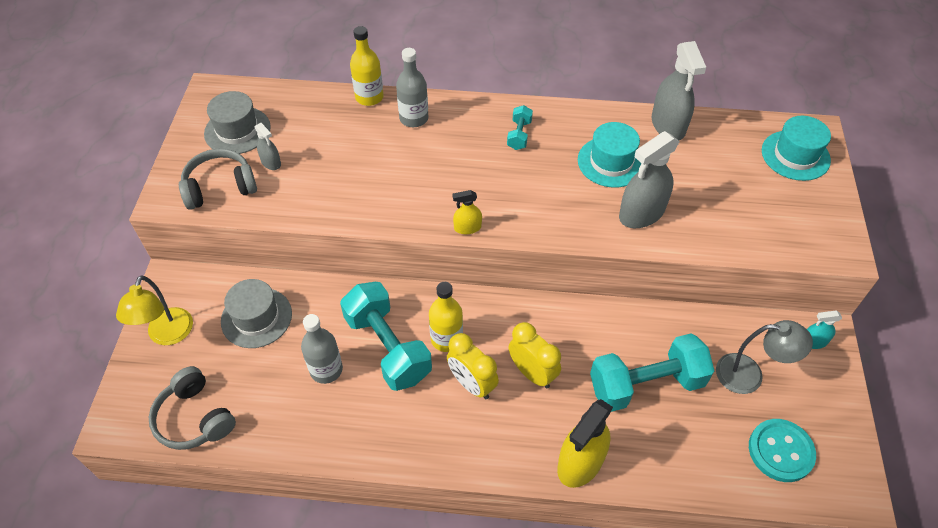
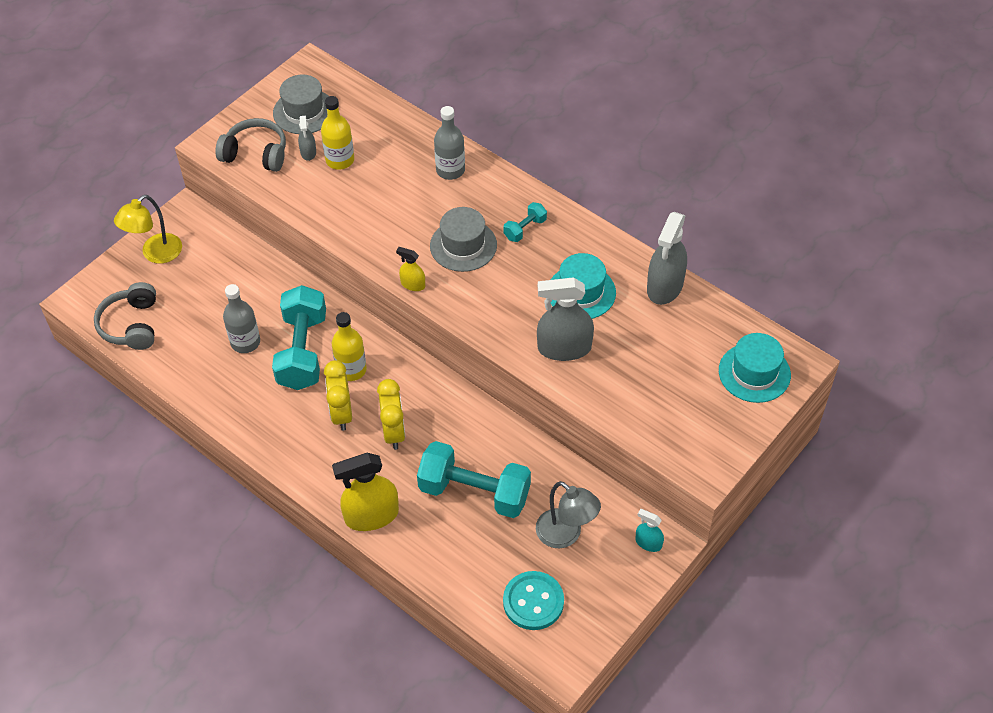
camera: 35 degrees right, 0 degrees up
(256, 317) = (226, 275): grey hat -> grey hat (463, 245)
(369, 97) = (430, 133): yellow bottle -> yellow bottle (340, 160)

